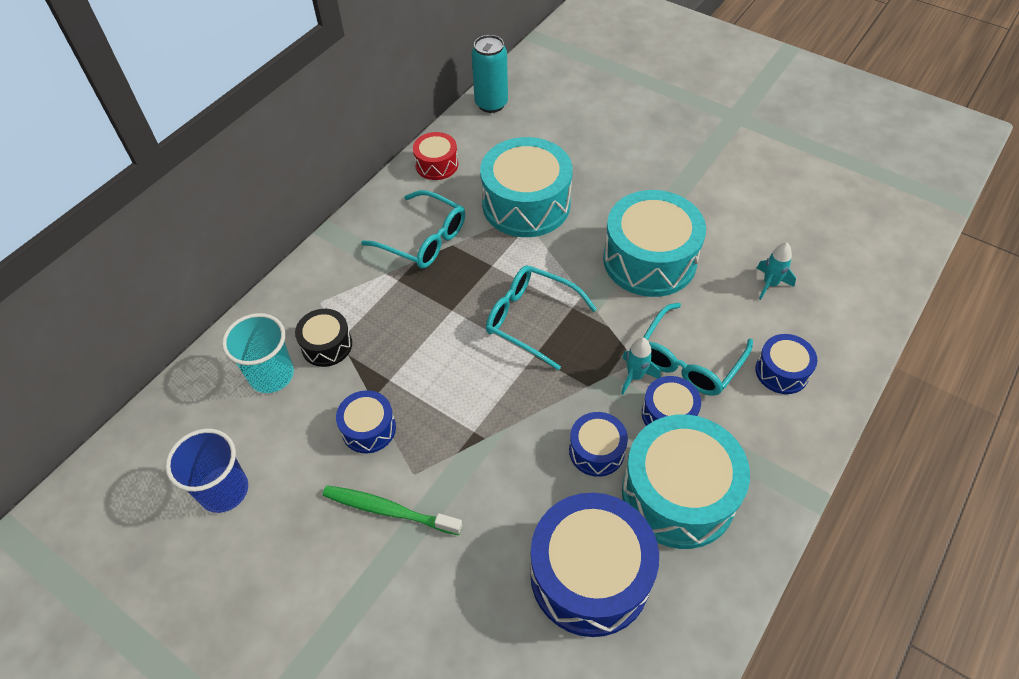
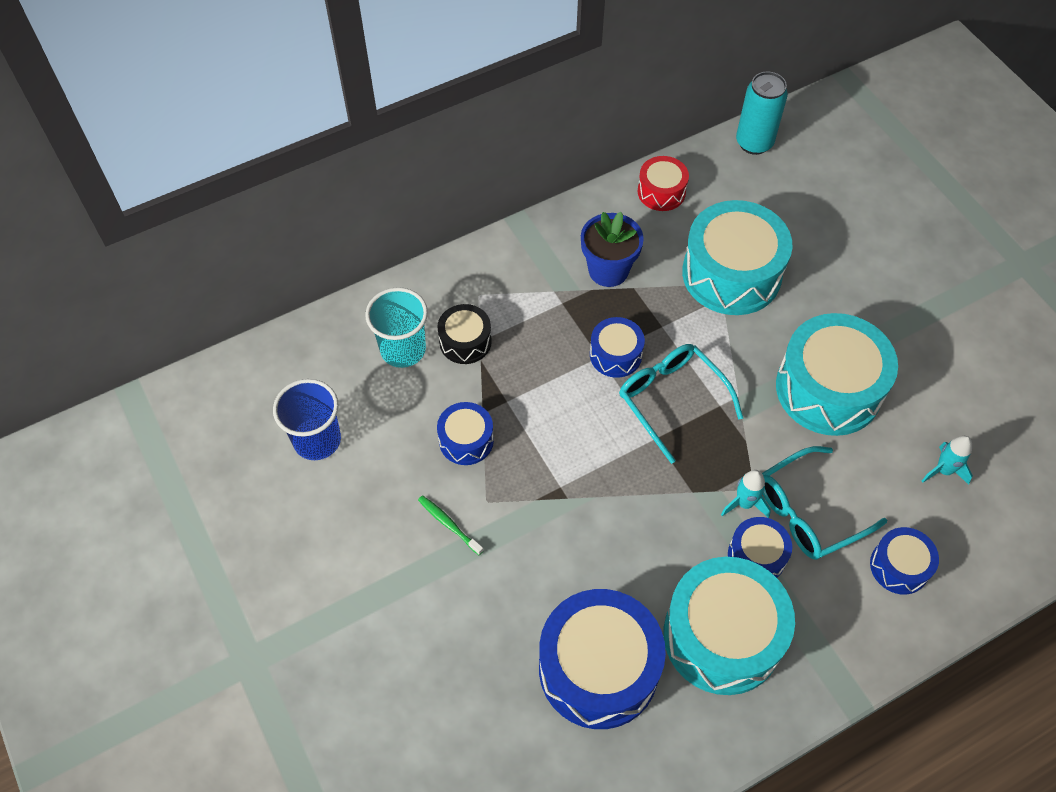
camera: 25 degrees right, 5 degrees up
(388, 510) = (449, 524): green toothbrush -> green toothbrush, size x0.60
(424, 239) = (608, 270): turquoise glasses -> blue flower pot
(596, 451) = (666, 558): blue drum -> blue drum (615, 355)

